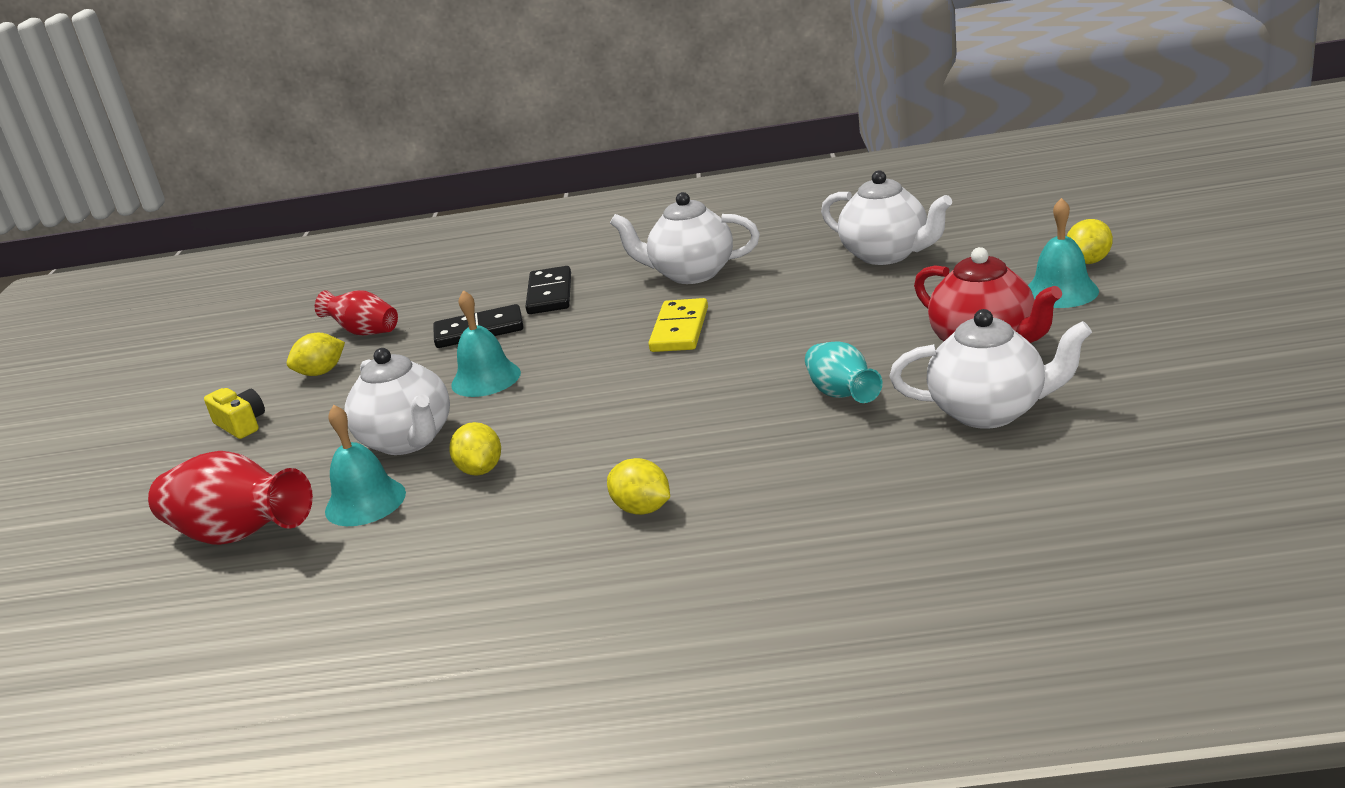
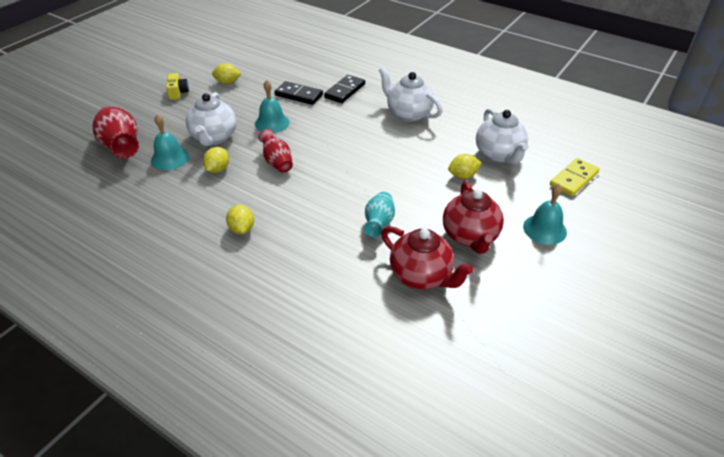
camera: 30 degrees right, 15 degrees up
(364, 332) = (263, 70): red vase -> red vase (277, 162)
(680, 329) = (366, 143): yellow domino -> yellow domino (574, 179)
(989, 411) = (421, 276): white teapot -> red teapot
(1088, 261) = (583, 219): yellow lemon -> yellow lemon (463, 176)

